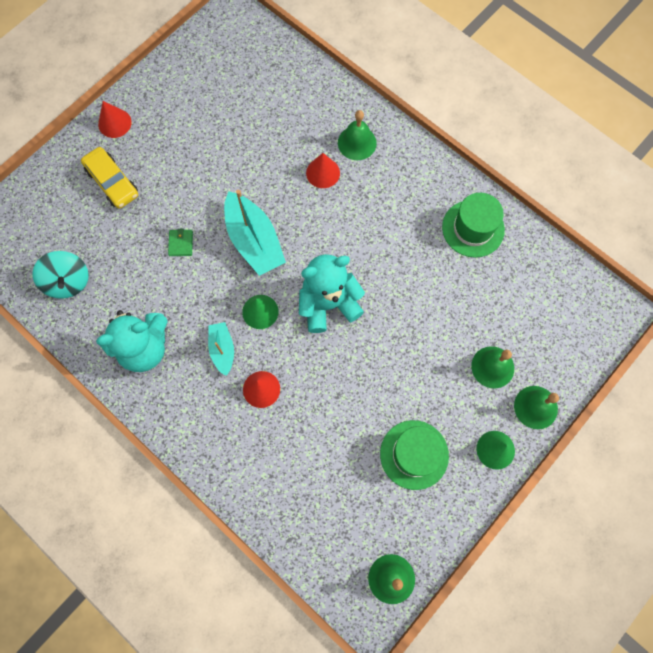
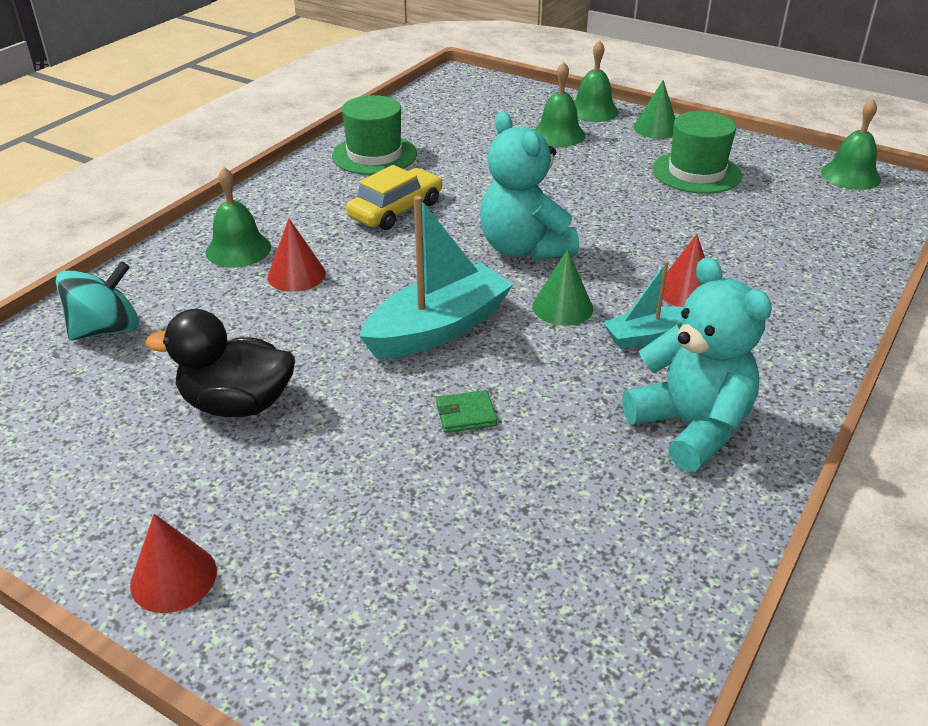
camera: 100 degrees left, 35 degrees down
(68, 281) = (606, 575): turquoise spinning top -> turquoise spinning top (106, 329)
(112, 182) = (340, 547): yellow car -> yellow car (396, 210)
(214, 144) = (237, 404): none -> black duck

